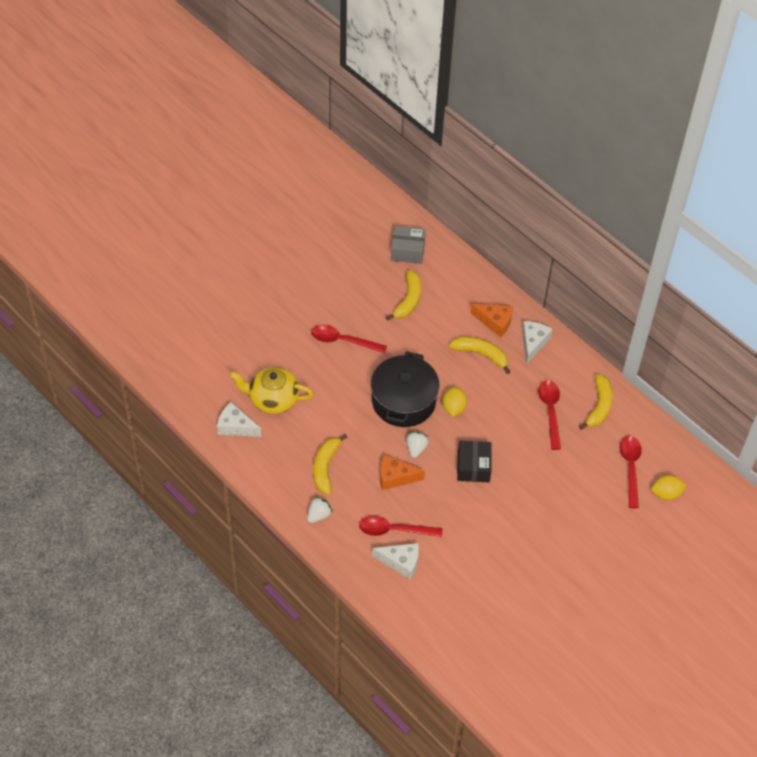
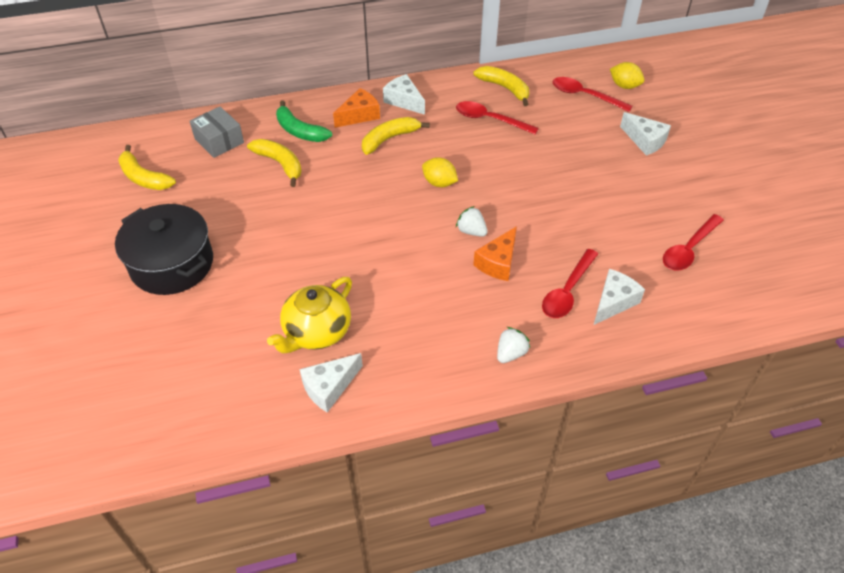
camera: 60 degrees left, 5 degrees down
(318, 515) = (510, 353): white strawberry -> white strawberry turned 60 degrees clockwise
(325, 467) = (447, 319): yellow banana -> yellow banana (144, 178)
(342, 340) = (287, 235): red spoon -> red spoon (688, 249)
(403, 401) = (404, 217): black pot -> black pot (172, 264)
(407, 251) = (219, 141): grey box -> grey box turned 75 degrees counterclockwise
(451, 293) = (299, 131): none -> green banana
(473, 467) = (521, 196): black box -> none
(598, 531) = (645, 141): none -> white cheese
(666, 494) = (624, 86): yellow lemon -> yellow lemon turned 75 degrees counterclockwise

